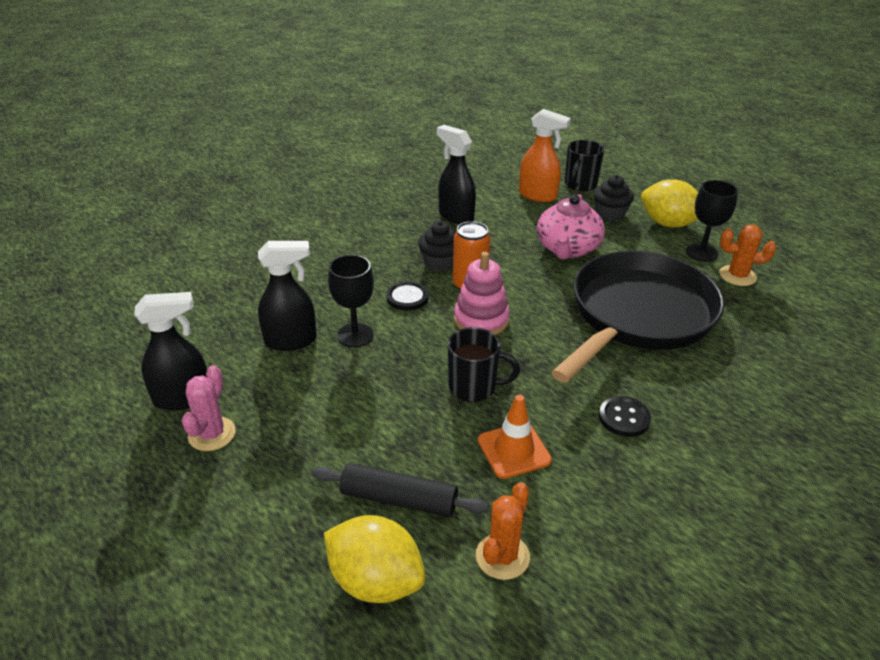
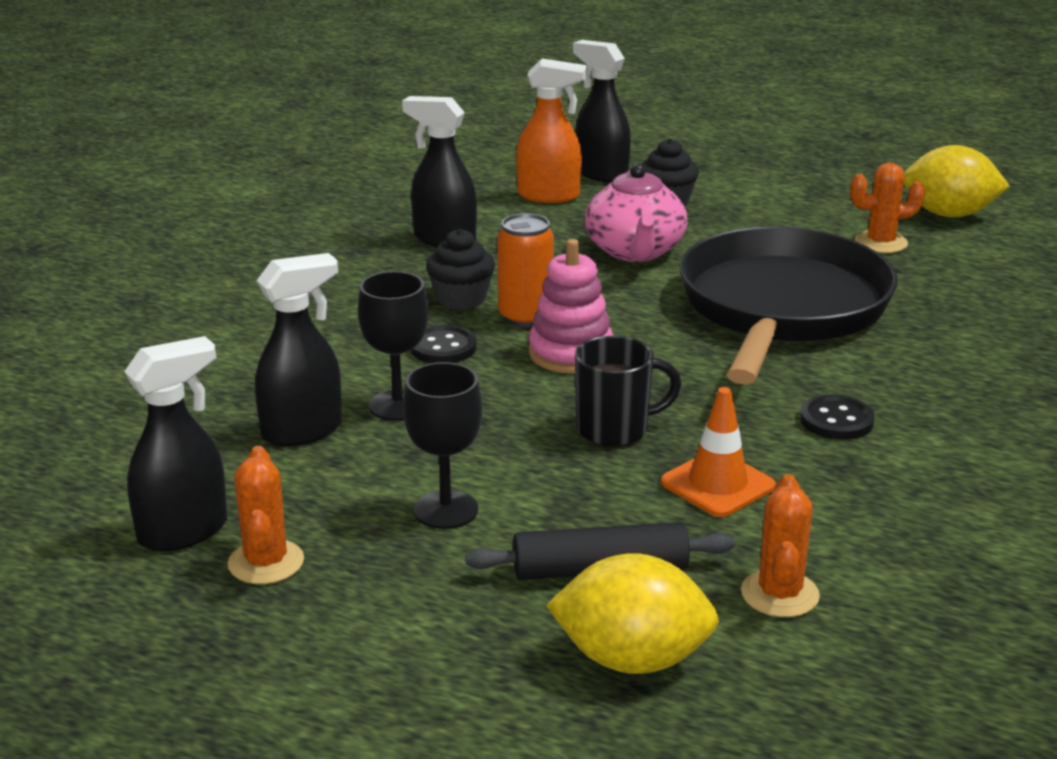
camera: 20 degrees left, 10 degrees down
(212, 434) = (266, 562): pink cactus -> orange cactus
(580, 185) = (601, 174): black mug -> black spray bottle
(668, 224) = (753, 200): yellow lemon -> yellow lemon (949, 215)
(701, 253) = (819, 225): black goblet -> black goblet (446, 510)

